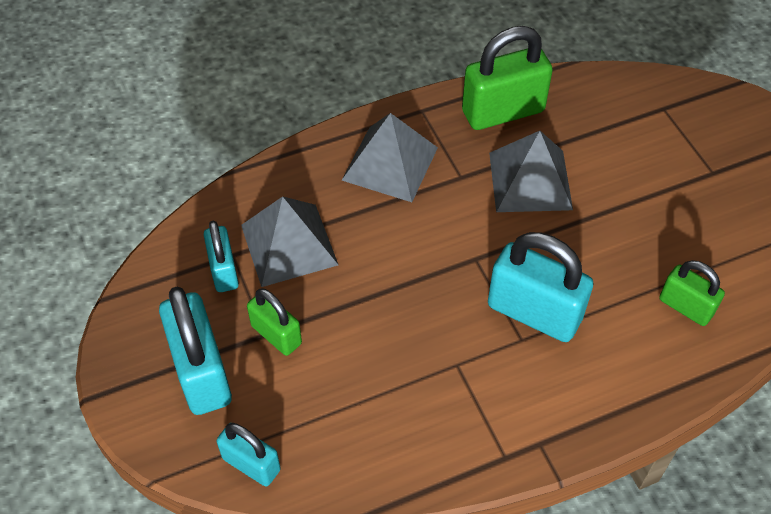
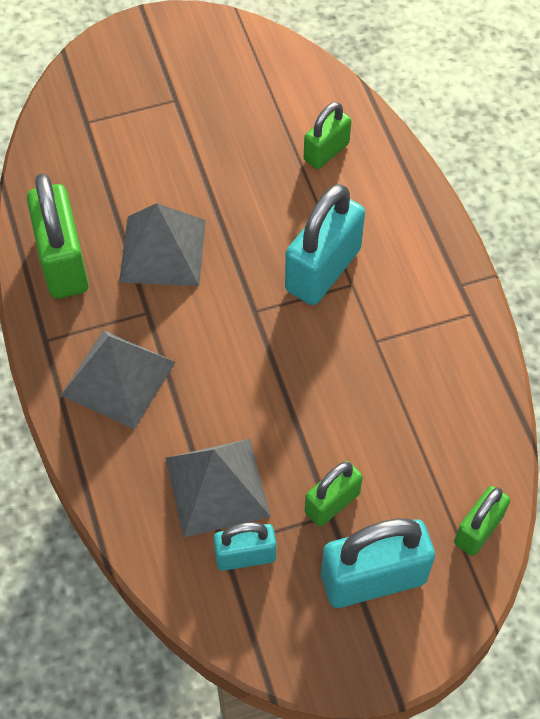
camera: 85 degrees left, 5 degrees up
(251, 464) = (478, 530): turquoise padlock -> green padlock

